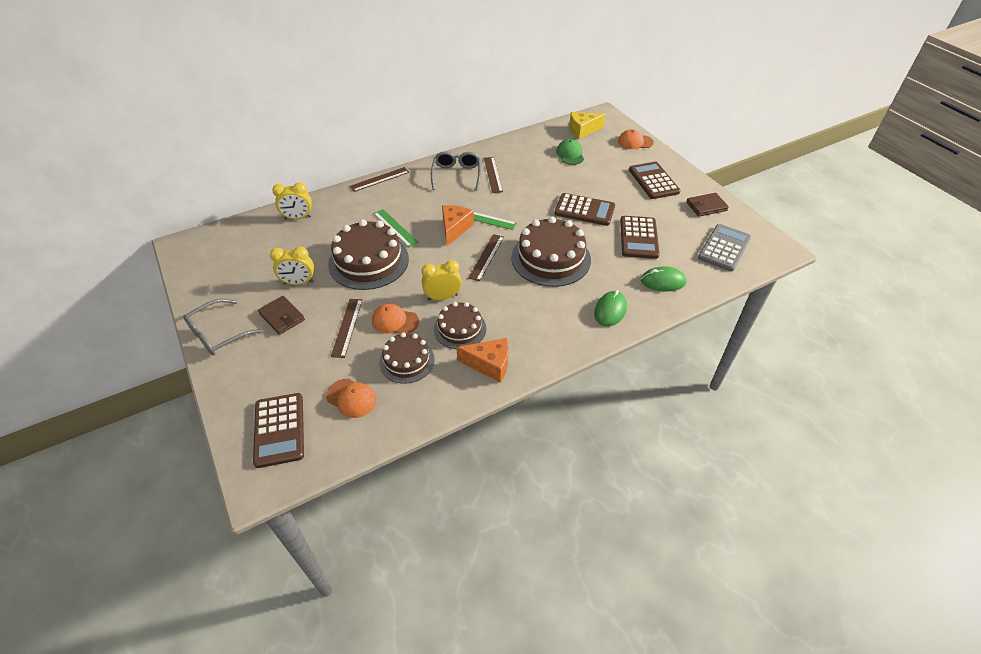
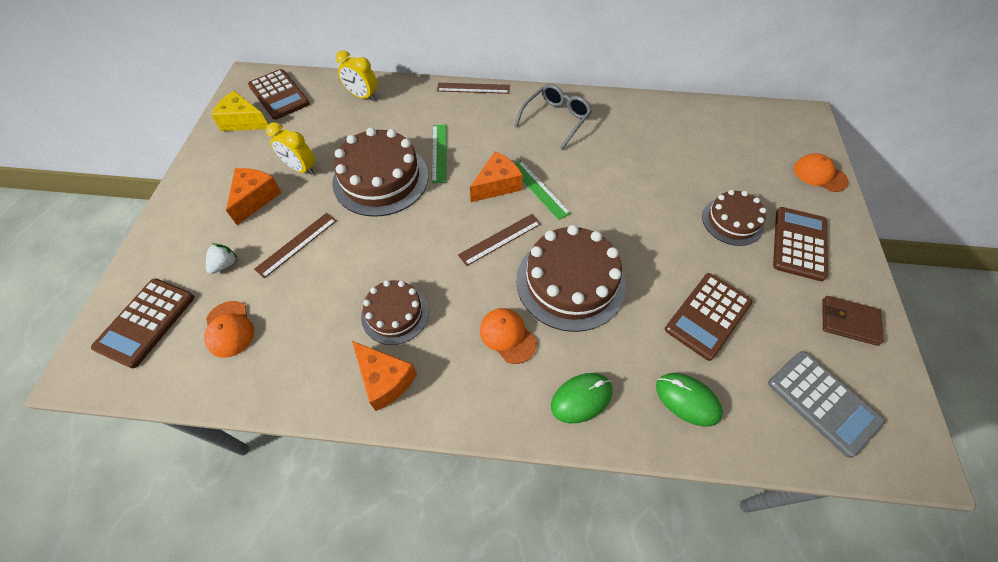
camera: 35 degrees right, 10 degrees up
(218, 334) = (194, 186): grey glasses -> none
(282, 317) = (255, 198): brown wallet -> orange cheese
(304, 366) = (225, 264): none -> white strawberry
(395, 321) = (343, 264): orange cap -> orange cap (507, 336)
(407, 361) = (312, 319): brown cake -> brown cake (732, 221)
(442, 297) = (412, 263): yellow clock -> none
(493, 174) = (597, 137): brown ruler -> none
(570, 154) = (714, 153): green cap -> none
(582, 130) = (758, 127): yellow cheese -> yellow cheese (243, 121)
(584, 210) = (668, 238): brown calculator -> brown calculator (279, 95)
(724, 248) = (823, 402): grey calculator -> grey calculator turned 75 degrees clockwise

